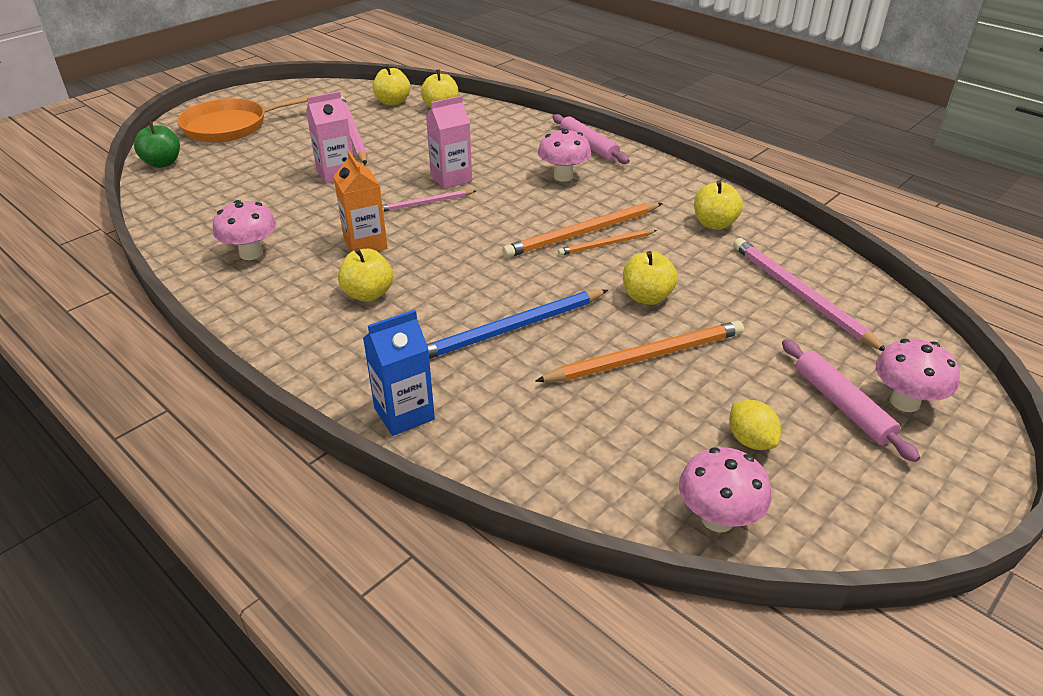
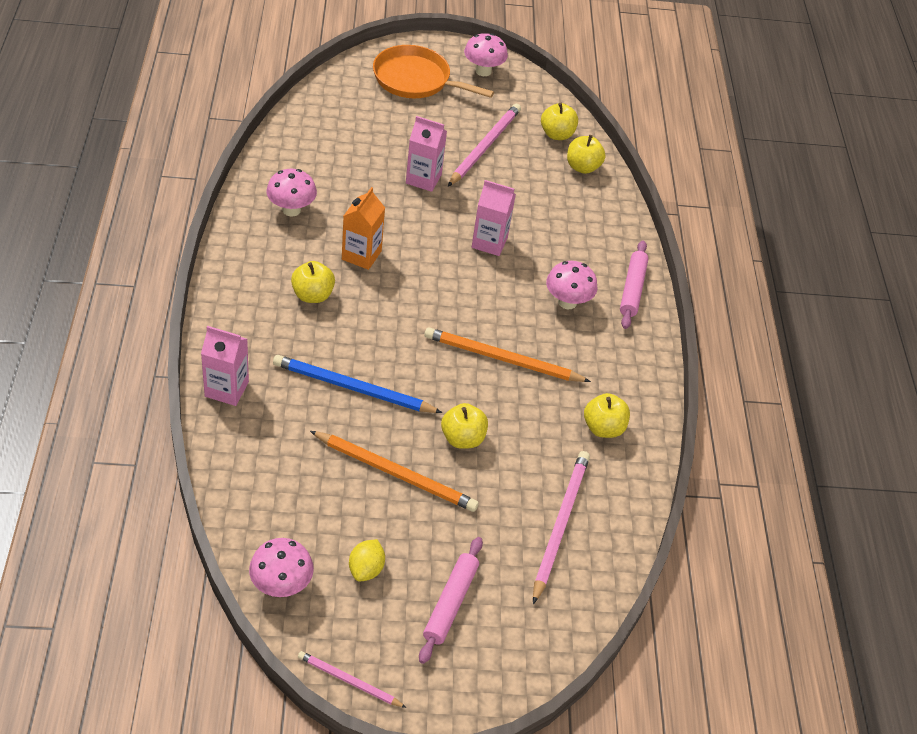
camera: 40 degrees right, 10 degrees up
(163, 163) = (334, 87): green apple -> none
(404, 414) = (226, 389): blue carton -> pink carton
(425, 203) = (442, 251): pink pencil -> pink pencil (349, 681)
(606, 244) = (502, 380): orange pencil -> none
(904, 402) = (490, 637): pink mushroom -> pink mushroom (483, 71)

